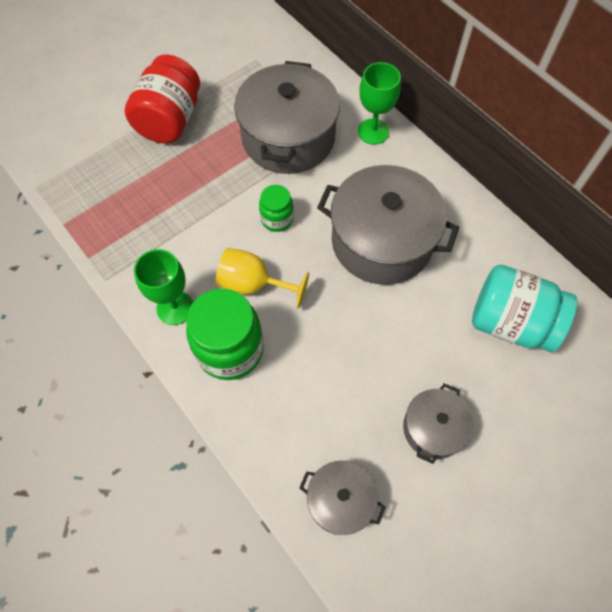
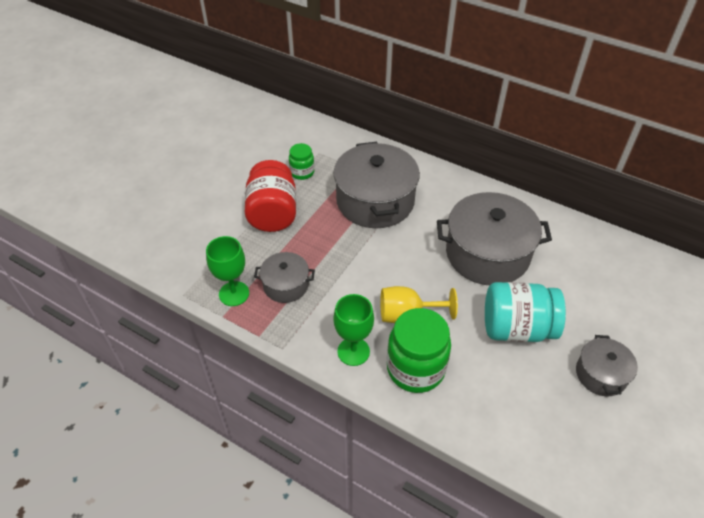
camera: 20 degrees left, 15 degrees down
(277, 219) = (399, 261): green jar -> green jar (302, 172)
(340, 500) = (564, 451): grey pot -> grey pot (286, 285)
(373, 131) = (437, 180): green goblet -> green goblet (234, 293)
(510, 322) = (611, 282): turquoise jar -> turquoise jar (517, 328)

